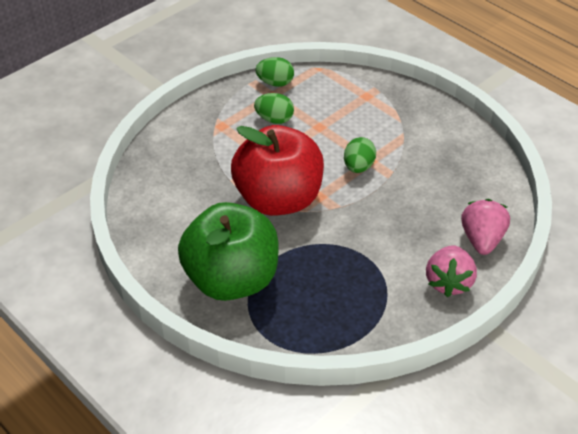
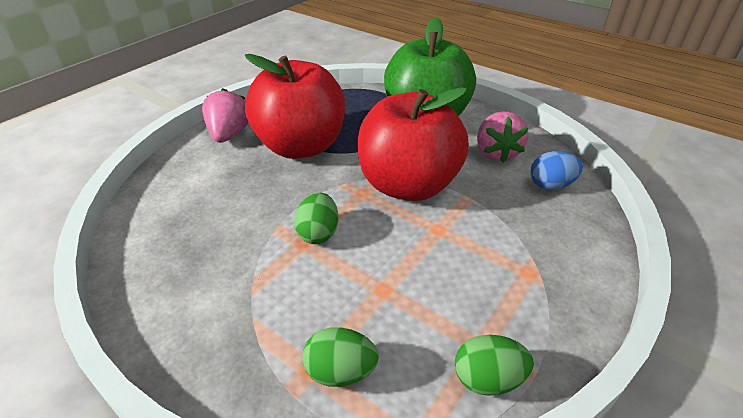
camera: 170 degrees right, 5 degrees down
(158, 185) = (551, 185): none -> blue egg
(274, 119) = (456, 294): green egg -> green egg (340, 371)
(372, 256) = (301, 146): none -> red apple
(482, 240) = (183, 170): pink strawberry -> pink strawberry (496, 153)

